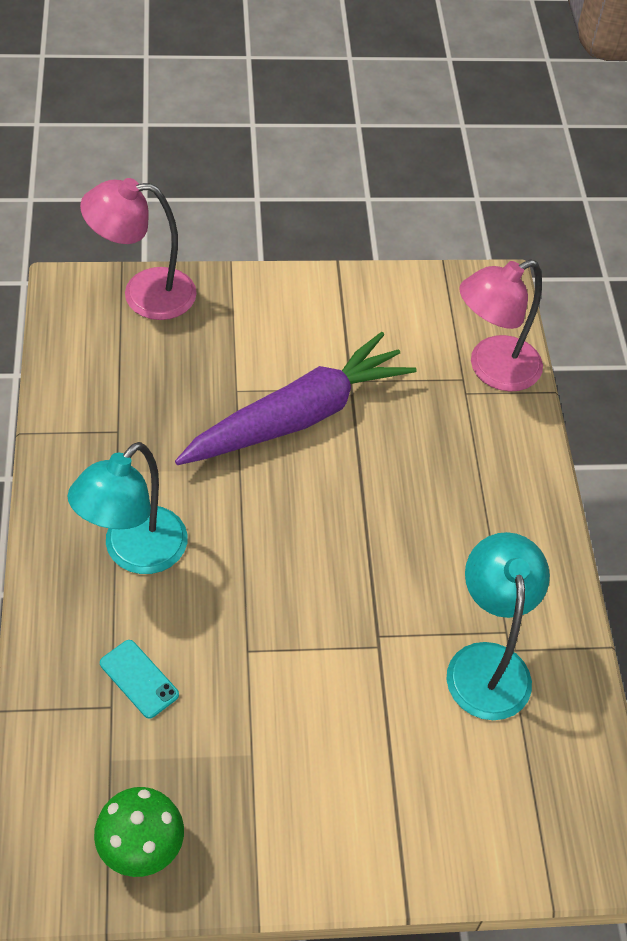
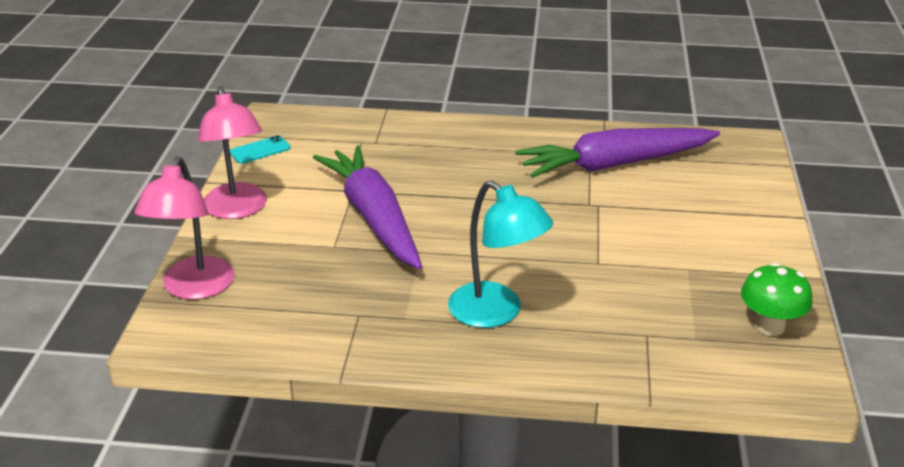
camera: 75 degrees left, 20 degrees down
(139, 679) = (621, 318): turquoise phone -> turquoise phone (260, 150)
(487, 663) = (614, 164): turquoise lamp -> purple carrot
(492, 369) = (357, 129): pink lamp -> pink lamp (237, 210)

